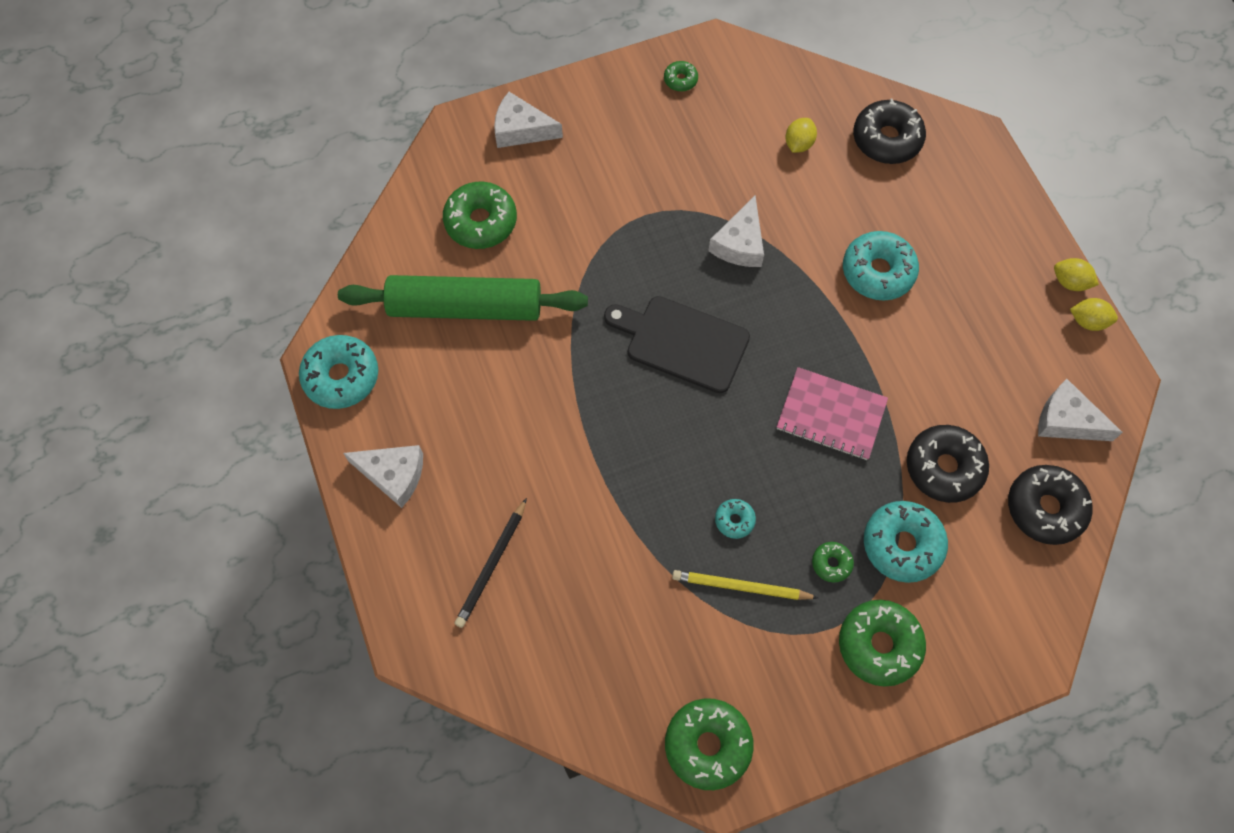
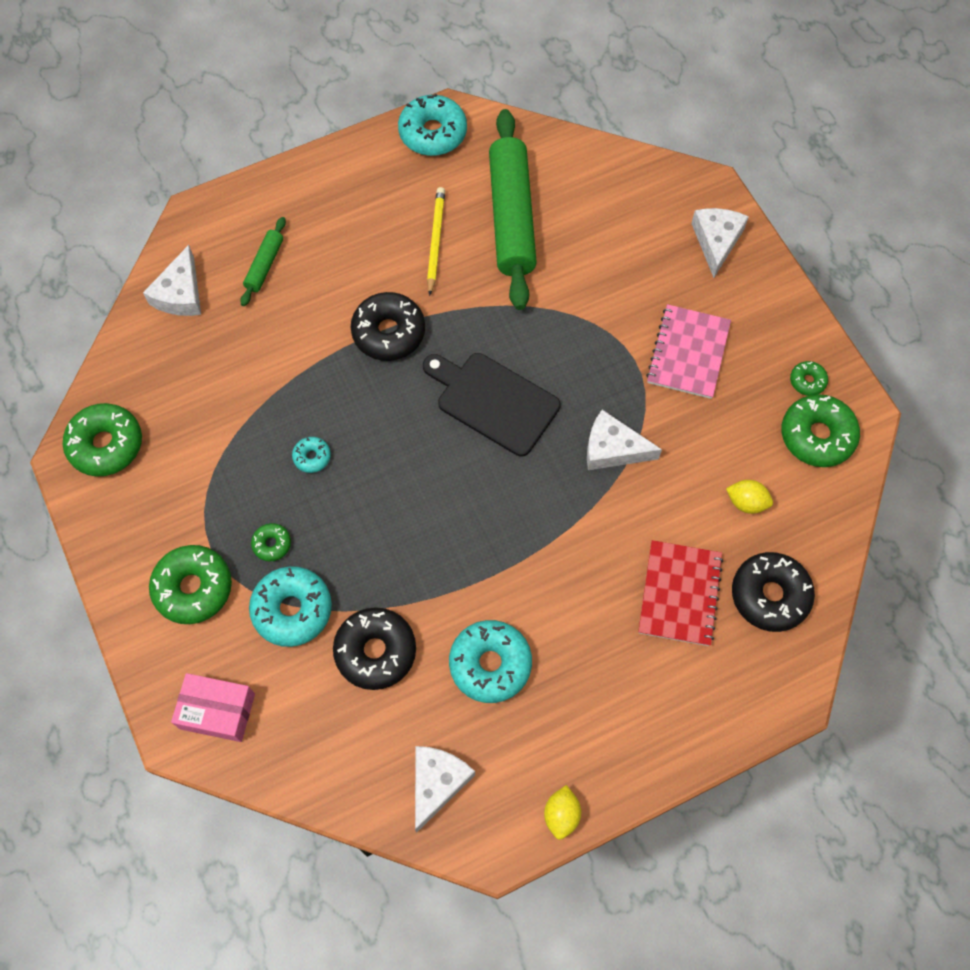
camera: 85 degrees right, 0 degrees up
(393, 475) = (343, 183): white cheese -> white cheese (180, 293)
(481, 222) = (605, 219): green donut -> green donut (817, 436)
(492, 565) = (265, 265): black pencil -> green rolling pin
(682, 342) = (493, 401): black cutting board -> black cutting board turned 75 degrees counterclockwise
(741, 586) = (248, 466): yellow pencil -> yellow pencil (435, 241)
(831, 415) = (426, 541): pink notebook -> pink notebook (688, 353)
(878, 272) = (596, 586): turquoise donut -> turquoise donut (490, 664)
(885, 207) = (680, 594): none -> red notebook
(1008, 620) = (217, 711): none -> pink box
(1045, 508) = (336, 754): black donut -> black donut (388, 332)
(1070, 282) = (610, 797): yellow lemon -> none

